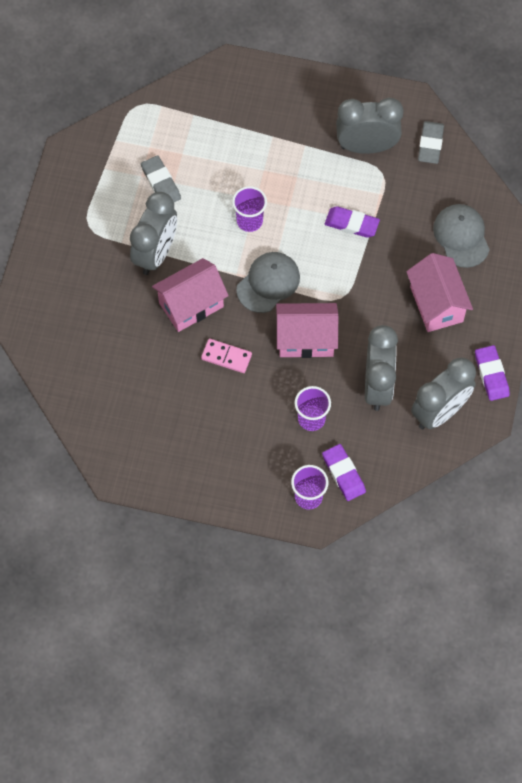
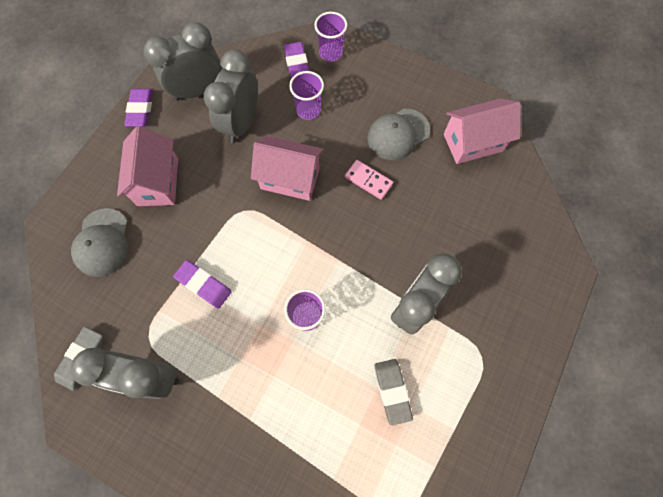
camera: 165 degrees left, 5 degrees up
(191, 305) = (390, 239): pink house -> pink house (473, 143)
(268, 283) = (308, 242): grey cap -> grey cap (398, 134)

